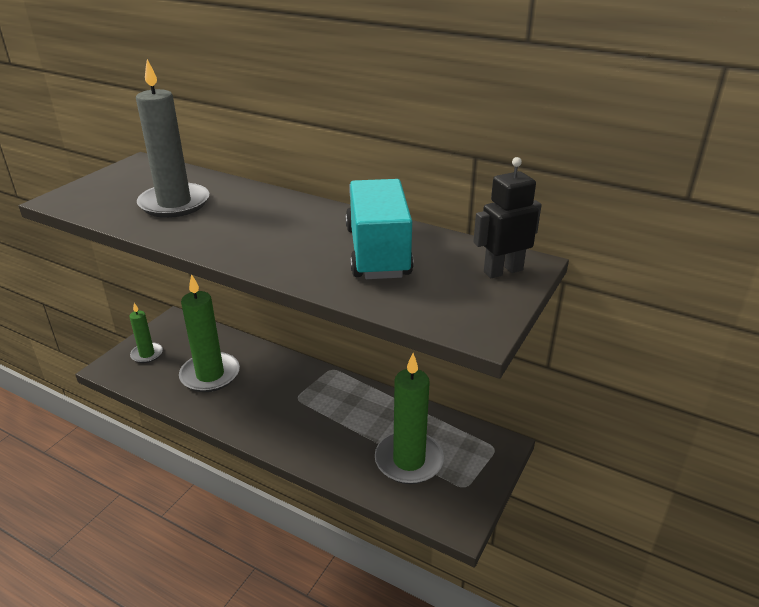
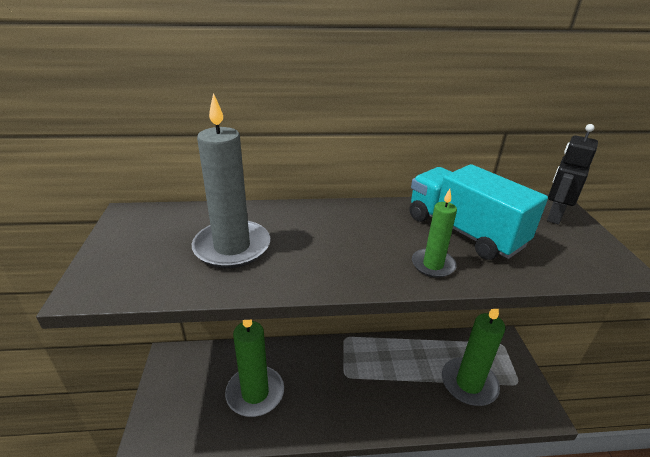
camera: 35 degrees left, 0 degrees up
(147, 354) = (174, 404): green candle -> green candle (433, 265)

